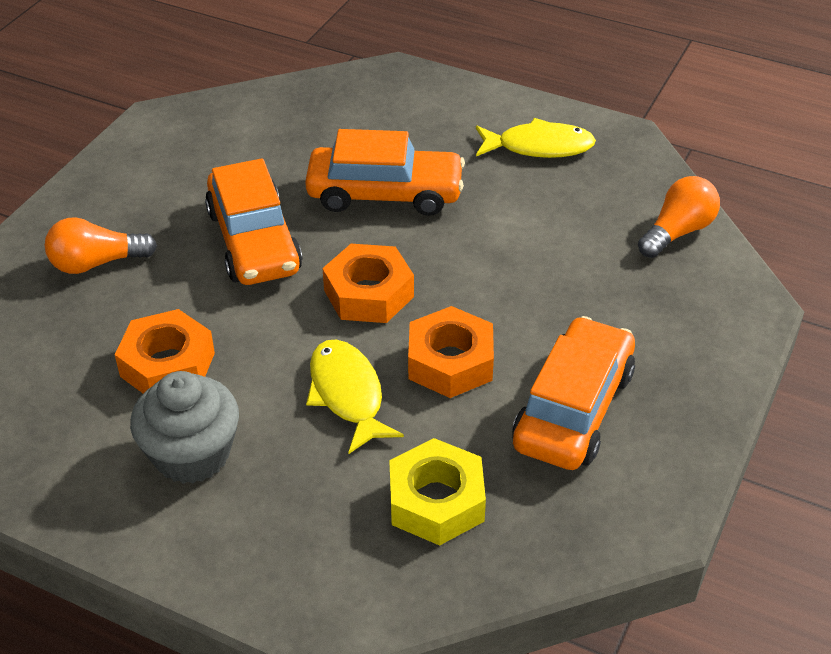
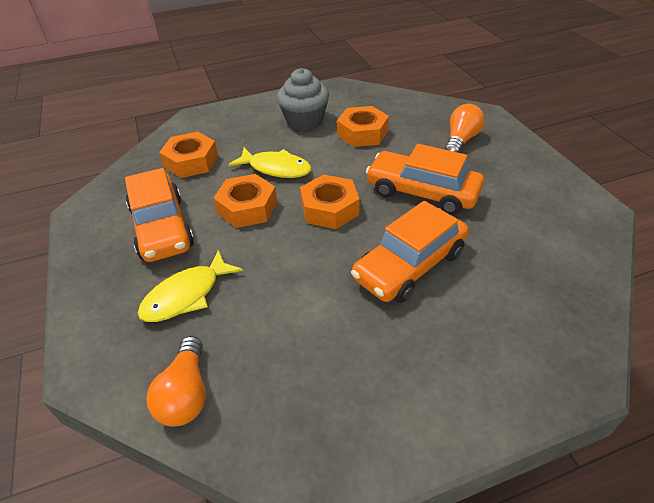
camera: 135 degrees right, 0 degrees up
(436, 501) = (191, 161): yellow nut -> orange nut
(539, 147) = (374, 393): yellow fish -> yellow fish (186, 295)

